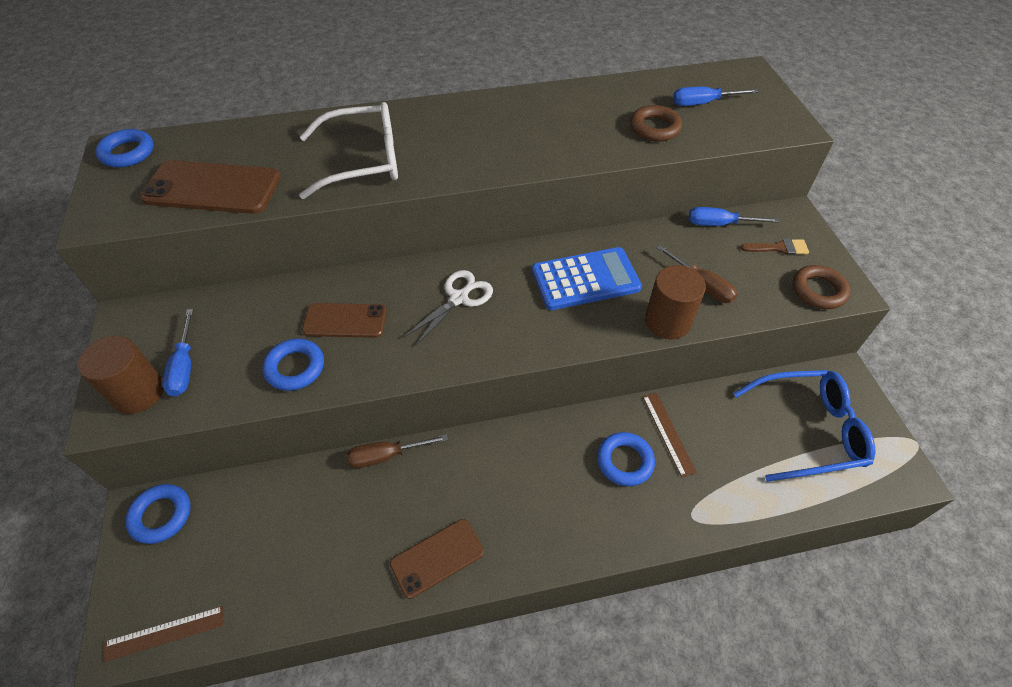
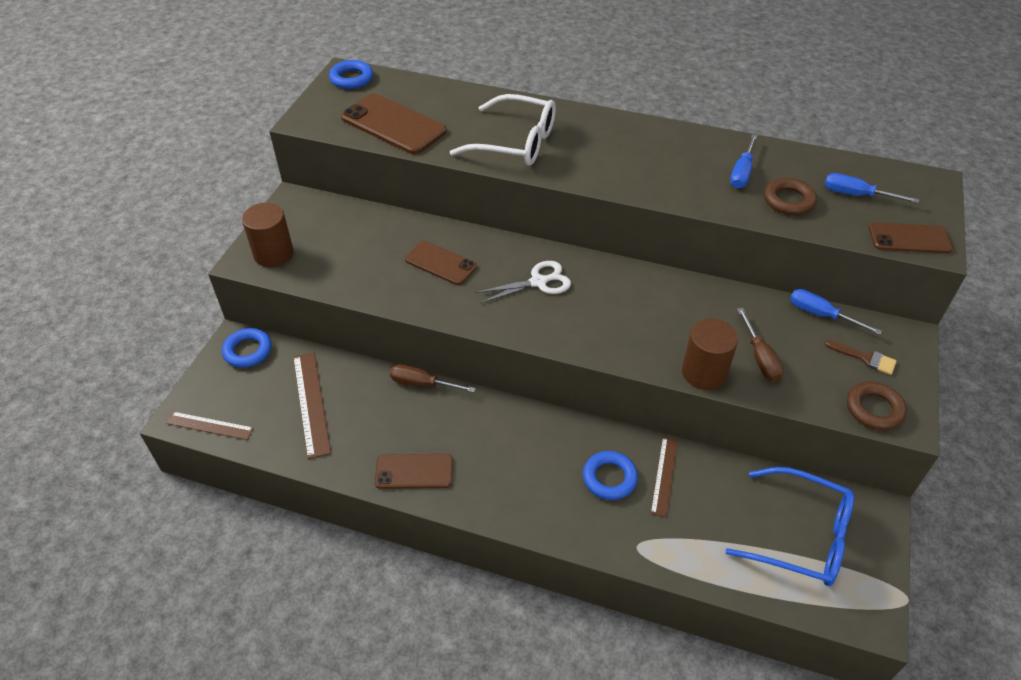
camera: 30 degrees right, 5 degrees down
(184, 366) = (312, 249): blue screwdriver -> blue screwdriver (742, 173)
(276, 539) = (311, 403): none -> brown ruler
(295, 368) = (384, 281): blue ring -> none
(585, 279) = (656, 310): blue calculator -> none
(771, 126) = (909, 238): none -> brown phone

